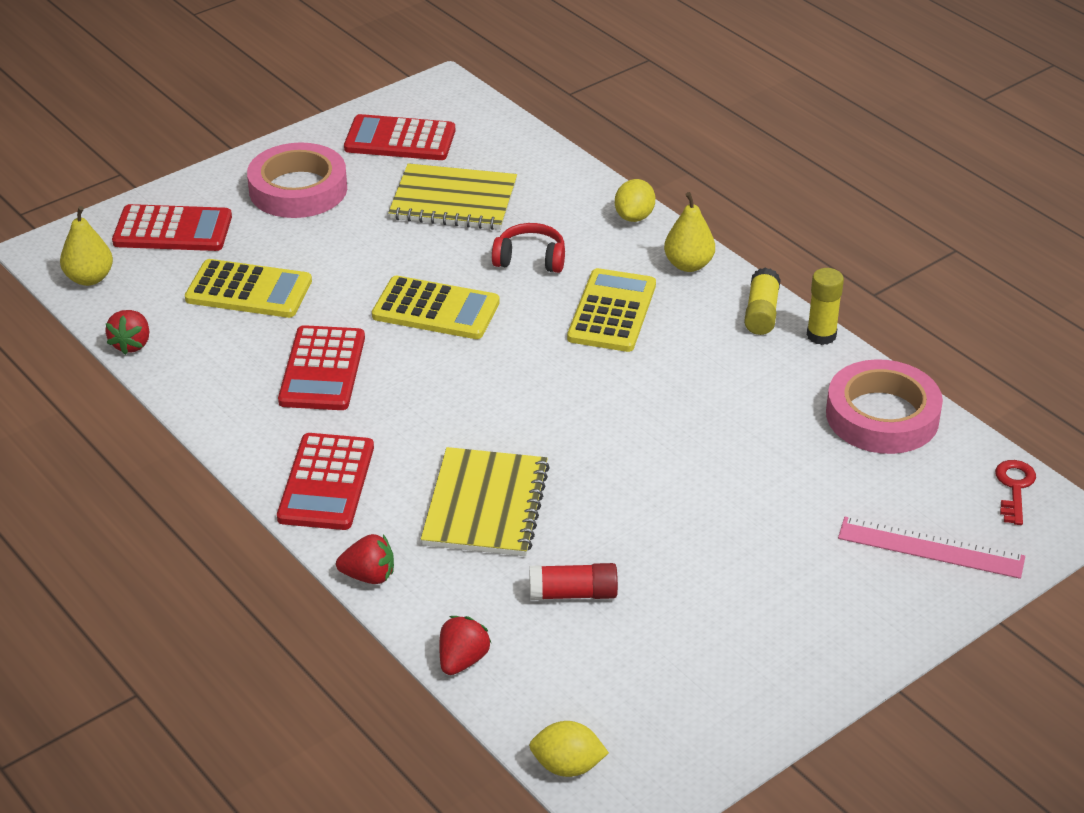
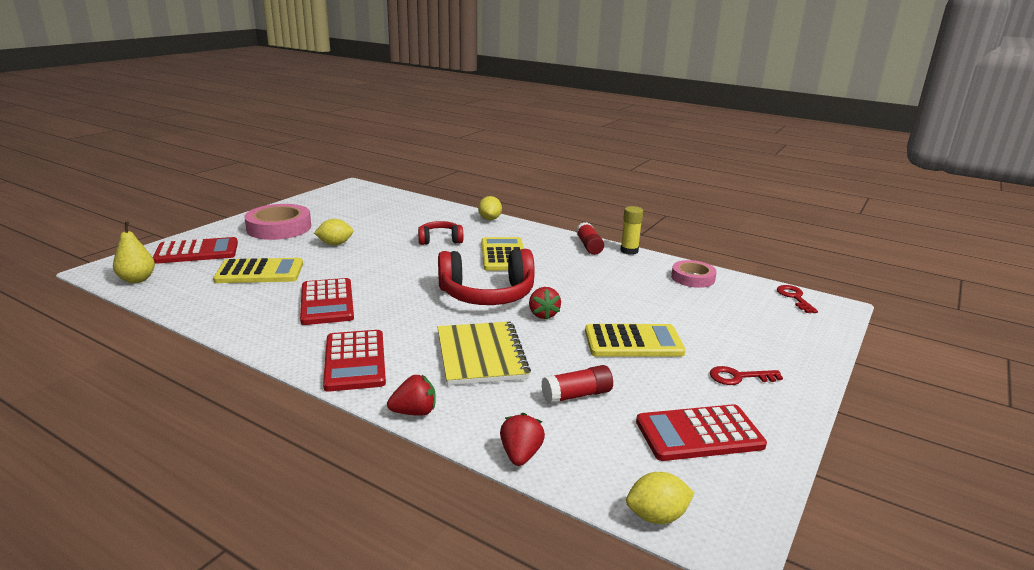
camera: 20 degrees left, 15 degrees down
(132, 344) = (176, 308): red strawberry -> red strawberry (543, 314)
(369, 243) = (335, 244): none -> yellow lemon
(400, 139) = (336, 204): red calculator -> red calculator (699, 434)
(436, 309) = (392, 266): yellow calculator -> yellow calculator (633, 342)
(453, 200) = (380, 223): yellow notebook -> none
(546, 394) = (487, 294): none -> red headphones
(688, 265) = (533, 233): yellow pear -> none
(761, 313) = (589, 246): yellow glue stick -> red glue stick
(805, 612) = (739, 377): none -> red key
(882, 416) = (693, 278): pink tape -> pink tape, size x0.61
(931, 547) = (779, 331): pink ruler -> none

